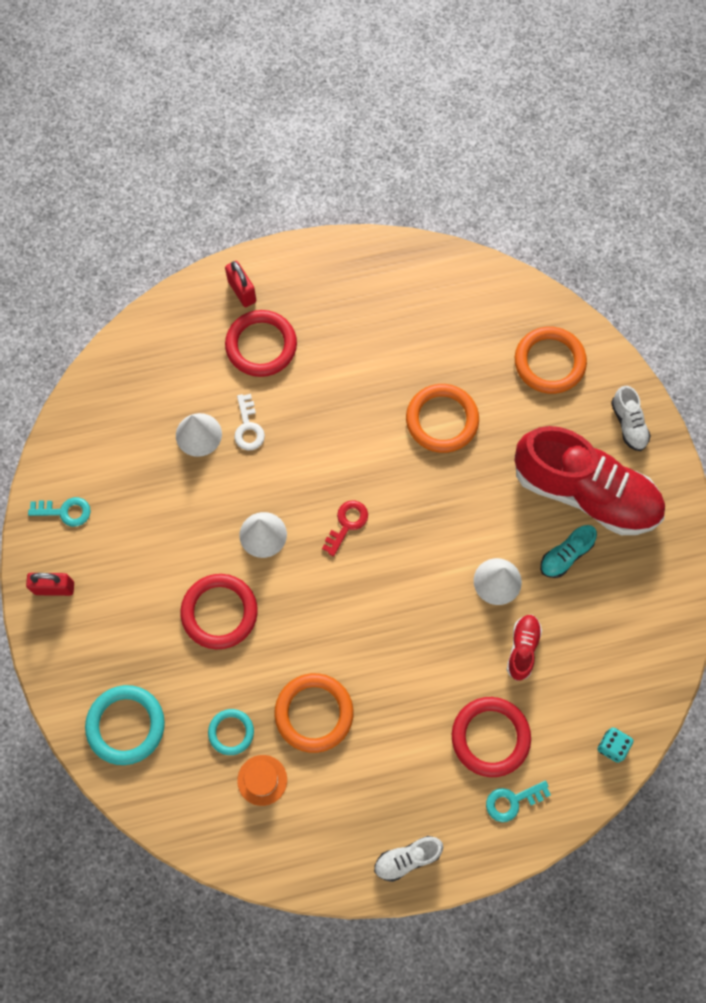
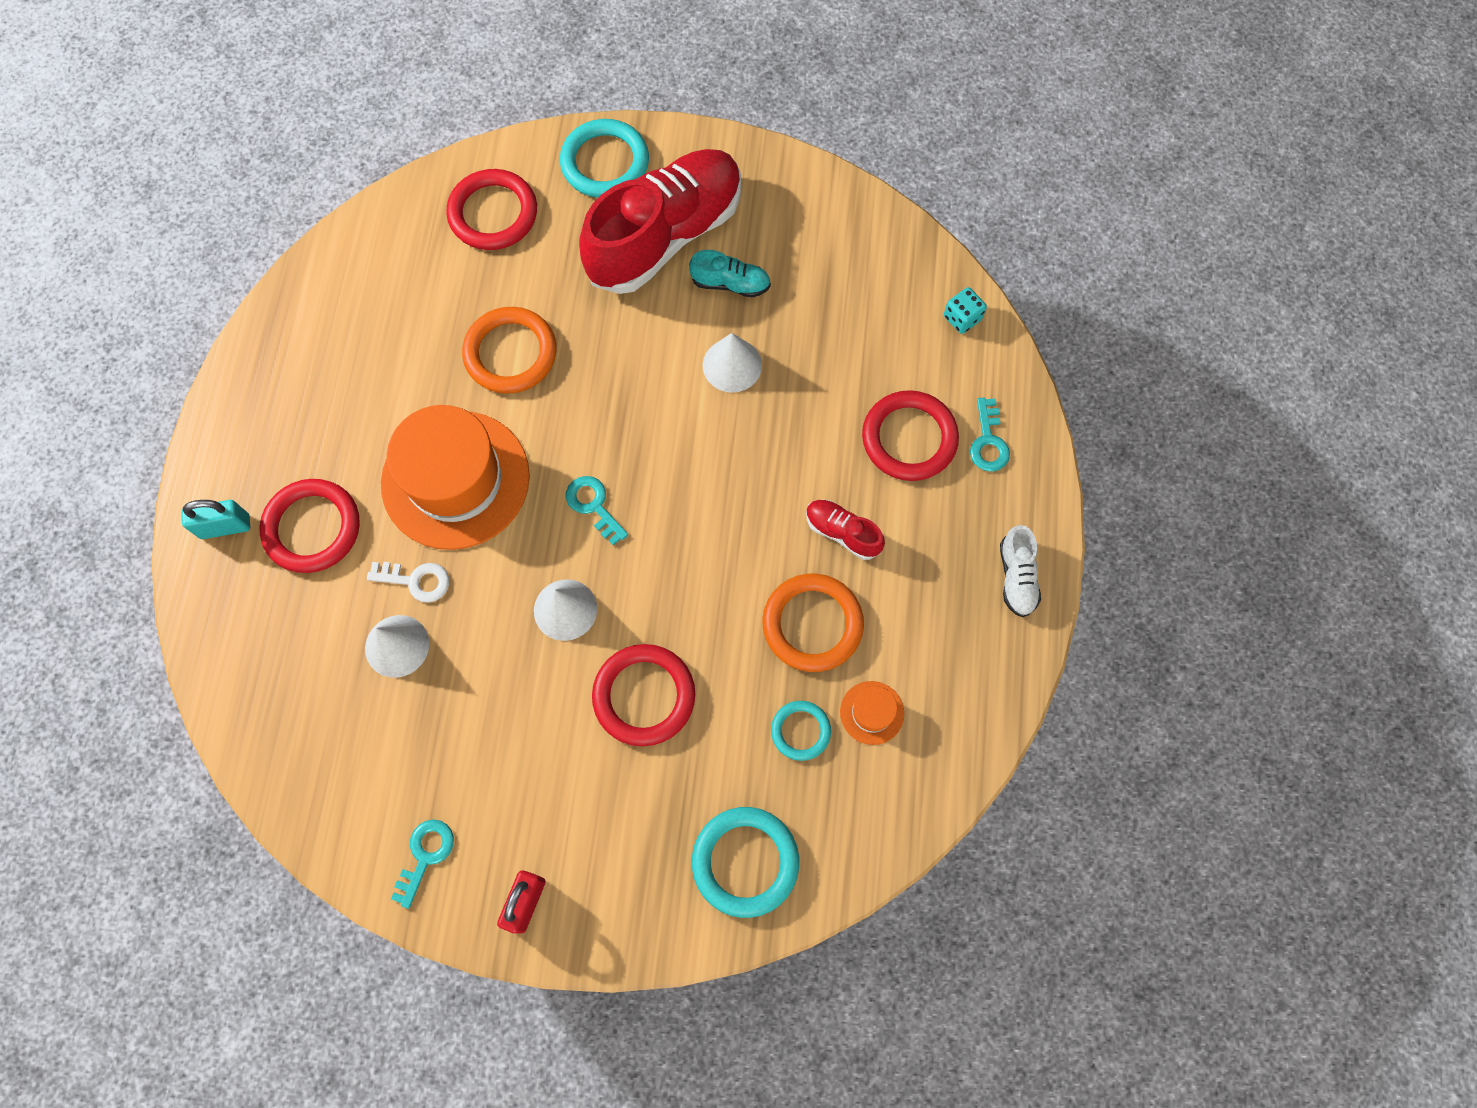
camera: 70 degrees left, 0 degrees up
(242, 291) = (225, 527): red padlock -> turquoise padlock
(331, 422) = (455, 479): none -> orange hat
(347, 524) = (593, 505): red key -> turquoise key
(522, 648) = (820, 368): red shoe -> red shoe (842, 532)
(549, 362) = (493, 213): orange ring -> red ring
(565, 555) = (730, 283): turquoise shoe -> turquoise shoe turned 60 degrees counterclockwise
(628, 424) = (605, 163): white shoe -> turquoise ring

